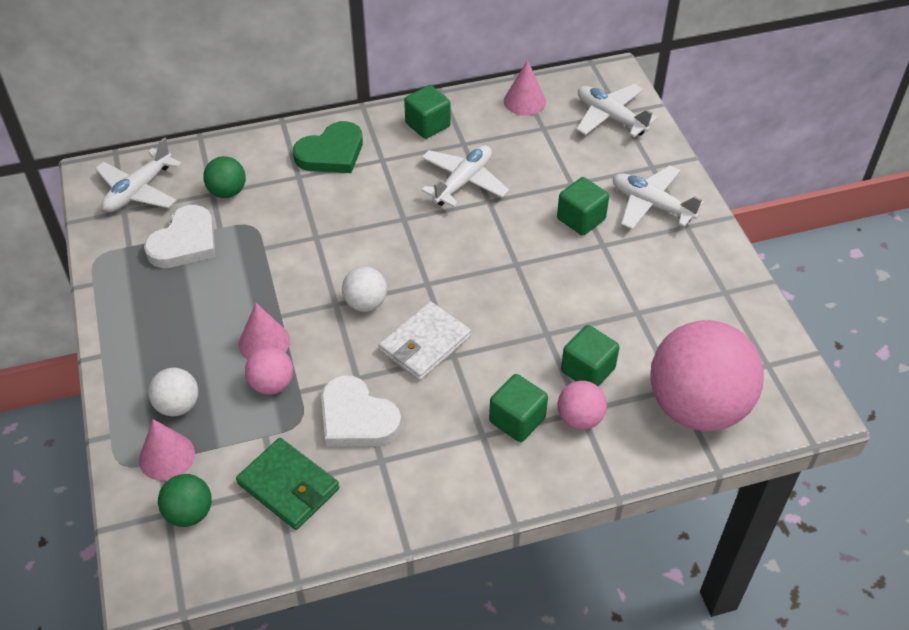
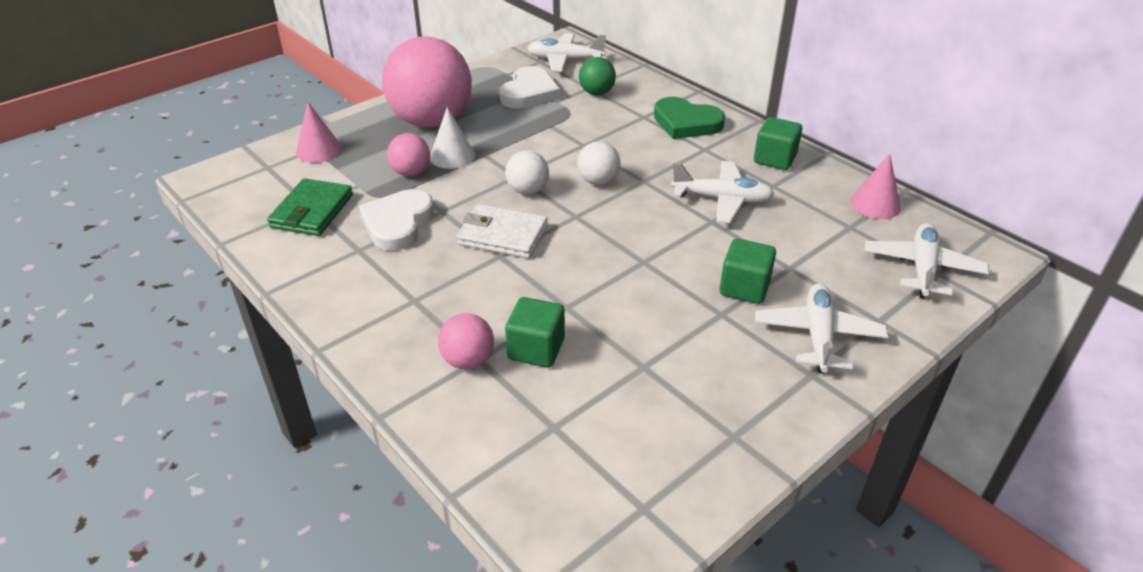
camera: 65 degrees right, 10 degrees down
(178, 405) = (368, 140): white ball -> white ball (598, 181)
(185, 242) = (529, 92): white heart -> white heart turned 75 degrees counterclockwise
(189, 513) = (270, 175): green ball -> none
(264, 342) = (452, 156): pink cone -> white cone
(517, 420) = (444, 317): green cube -> none
(697, 407) = (536, 453): pink ball -> pink ball (432, 121)

